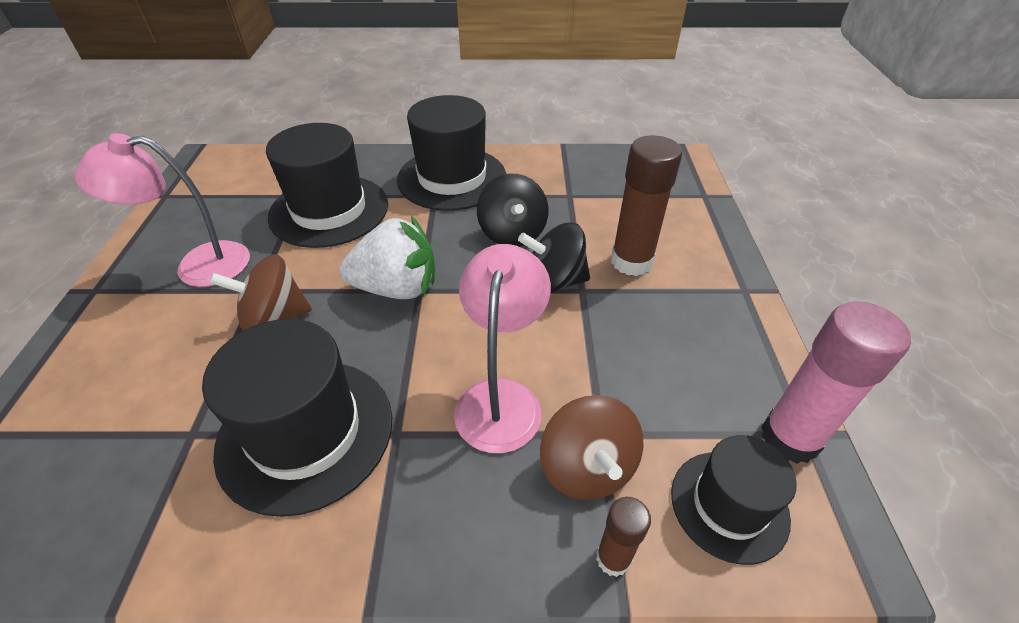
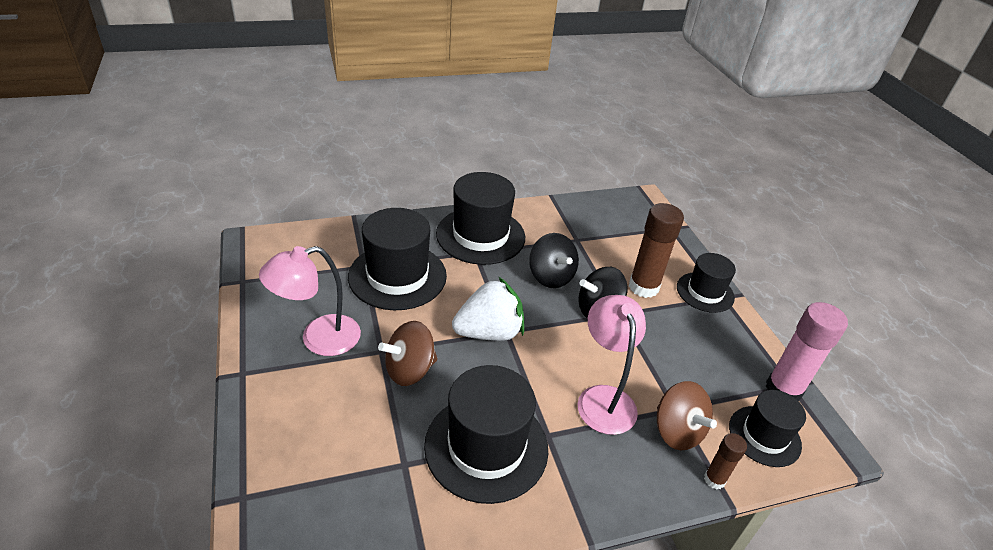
camera: 20 degrees left, 5 degrees down
(719, 280) = (705, 292): none -> black hat

